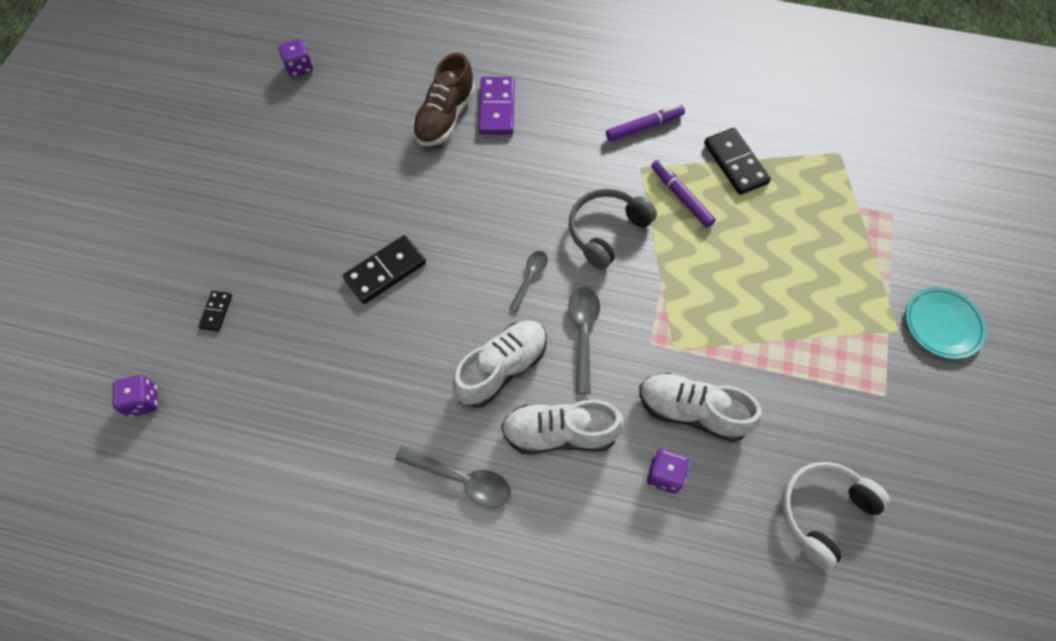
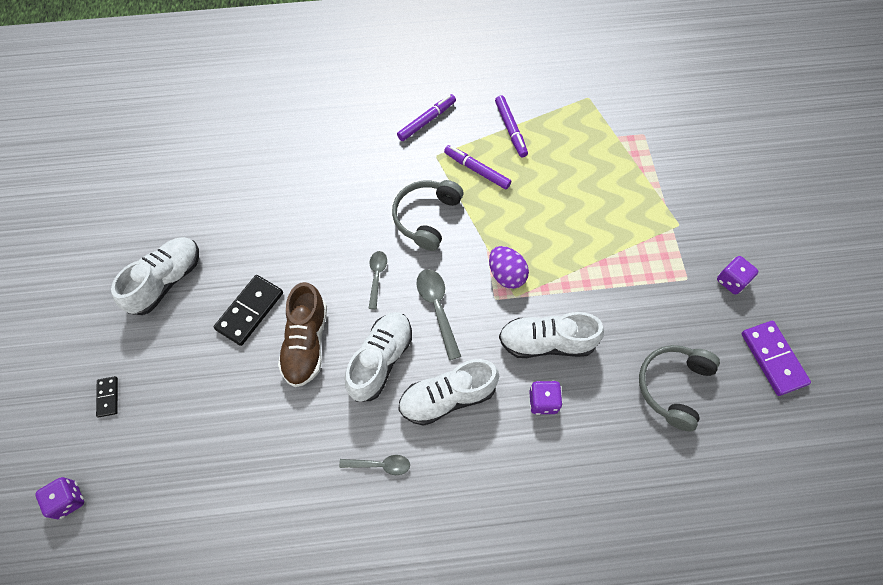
camera: 20 degrees left, 0 degrees up
(299, 67) = (105, 155): purple dice -> purple dice (731, 281)
(313, 213) = (166, 281): none -> white shoe
(445, 117) = (254, 161): brown shoe -> brown shoe (306, 343)
(461, 479) = (380, 465): grey spoon -> grey spoon, size x0.65
(496, 108) = (296, 141): purple domino -> purple domino (773, 359)
(673, 322) = (506, 275): none -> purple egg
(735, 163) = (510, 129): black domino -> purple marker
(823, 512) = (673, 386): white headphones -> grey headphones
(942, 325) = (710, 210): turquoise plate -> none

